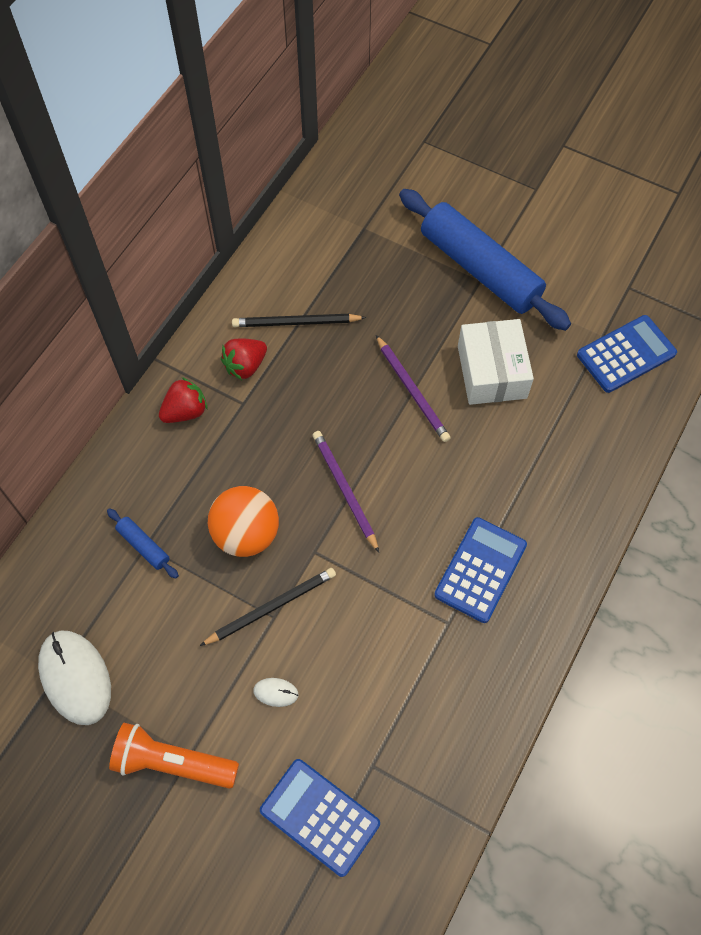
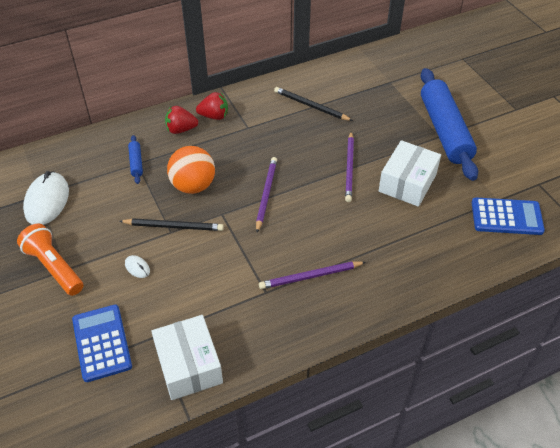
camera: 35 degrees right, 15 degrees down
(245, 366) = (265, 112): red strawberry -> red strawberry (181, 129)
(439, 773) = (189, 365): none -> white box
(480, 570) = (310, 276): blue calculator -> purple pencil

